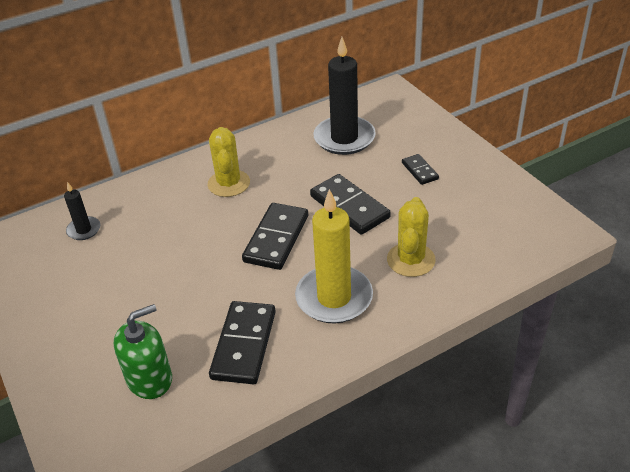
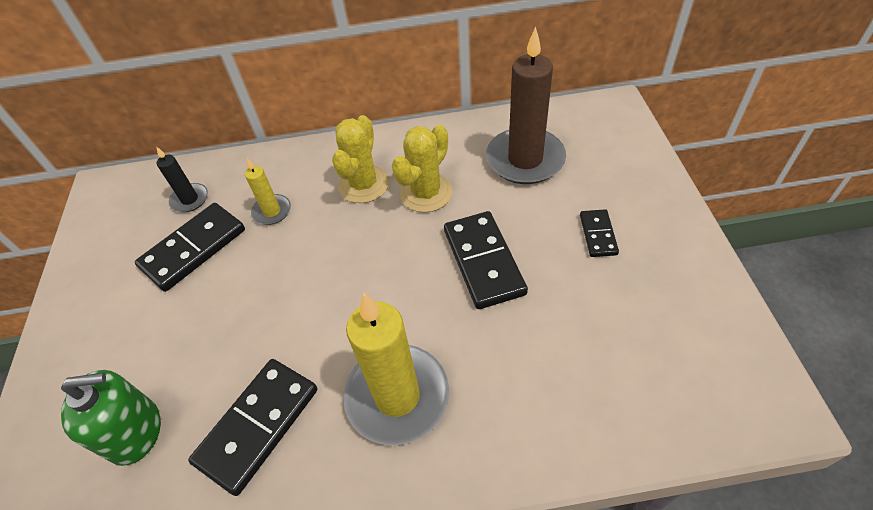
camera: 25 degrees right, 10 degrees up
(163, 219) = (272, 211): none -> yellow candle
(276, 239) = (375, 279): black domino -> black domino (194, 249)
(344, 138) = (525, 159): black candle -> brown candle
(411, 260) = (522, 373): yellow cactus -> yellow cactus (426, 193)

